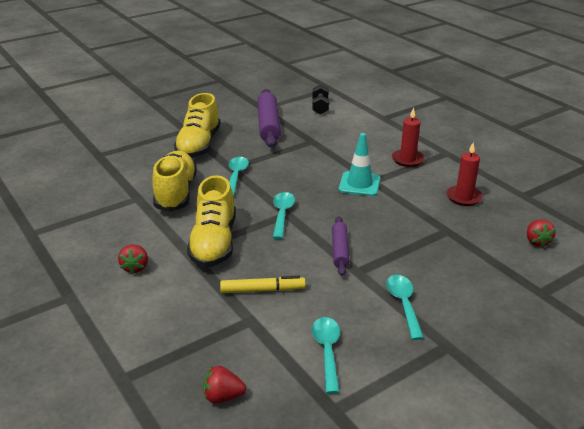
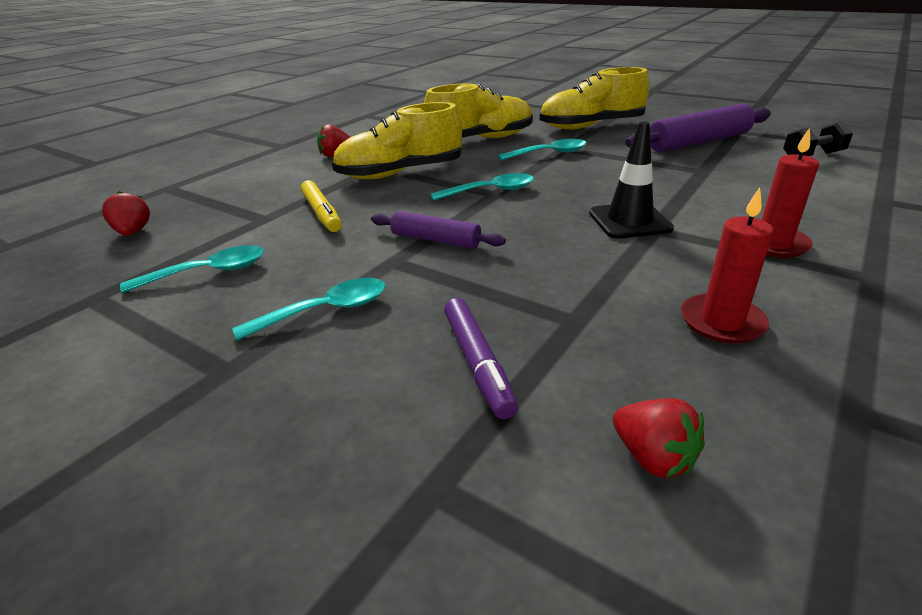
camera: 70 degrees right, 0 degrees up
(339, 250) = (435, 240): purple rolling pin -> purple rolling pin turned 45 degrees clockwise
(359, 184) = (629, 221): turquoise traffic cone -> black traffic cone
(470, 265) = (477, 363): none -> purple marker
(537, 242) = (653, 458): red strawberry -> red strawberry turned 105 degrees counterclockwise

